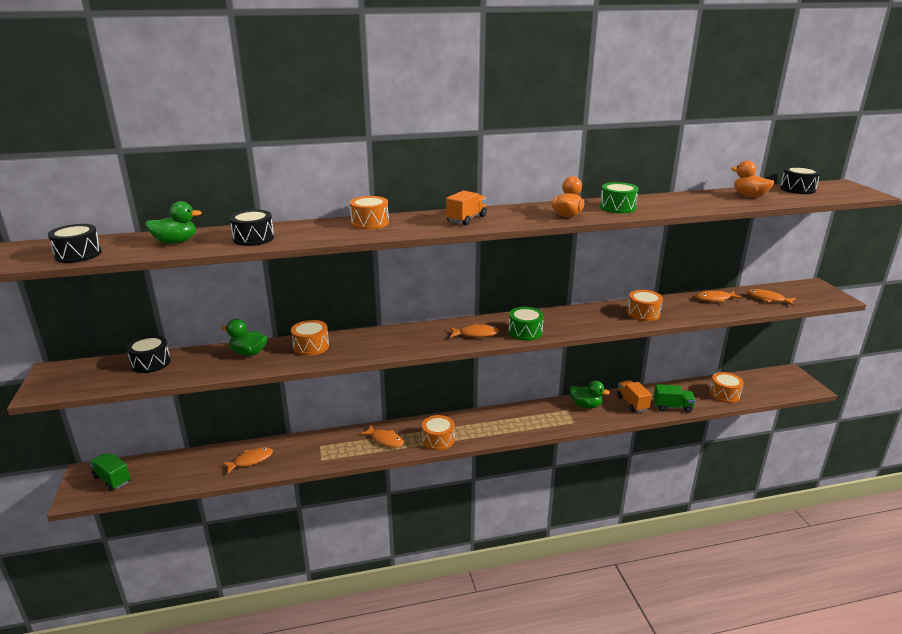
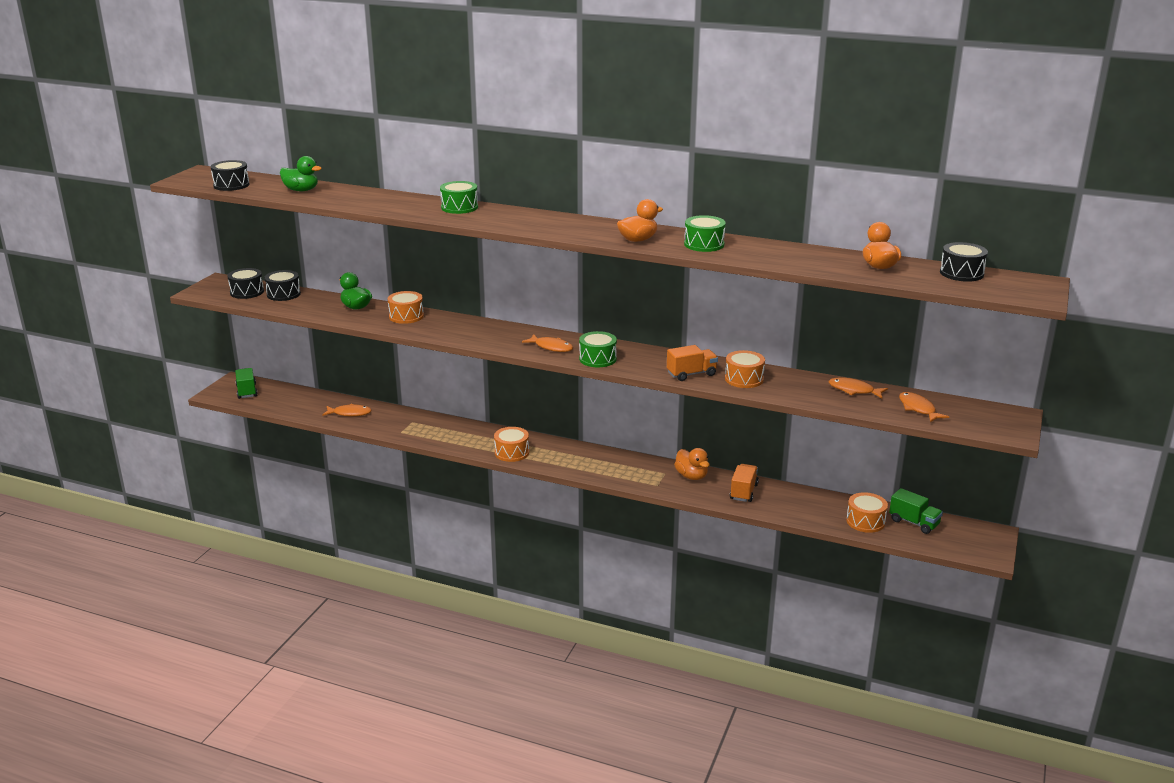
camera: 35 degrees right, 0 degrees up
(253, 238) = (355, 200): black drum -> black drum (247, 292)
(370, 223) = (459, 207): orange drum -> green drum
(385, 440) = (468, 436): orange fish -> none
(466, 219) = (542, 222): orange truck -> orange truck (691, 374)
(586, 405) = (691, 476): green duck -> orange duck
(672, 407) = (783, 510): green truck -> green truck (914, 523)

